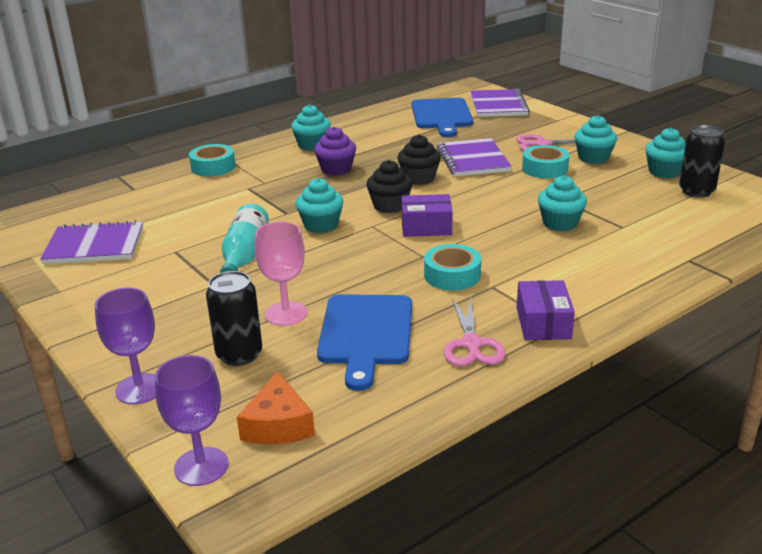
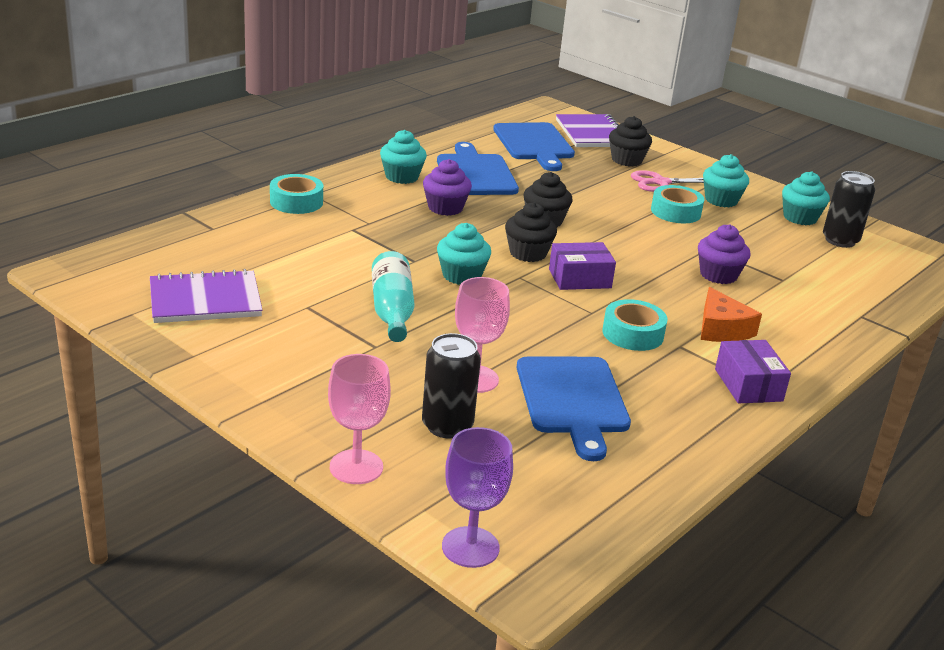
camera: 15 degrees left, 0 degrees up
(140, 389) = (356, 467): purple goblet -> pink goblet
(278, 425) = (529, 500): orange cheese -> orange cheese (721, 329)
(377, 141) = (475, 173): none -> blue cutting board
(471, 344) = (687, 409): pink scissors -> none
(473, 160) = (594, 200): purple notebook -> none
(519, 126) = (626, 160): none -> black cupcake
(560, 223) = (718, 275): turquoise cupcake -> purple cupcake

